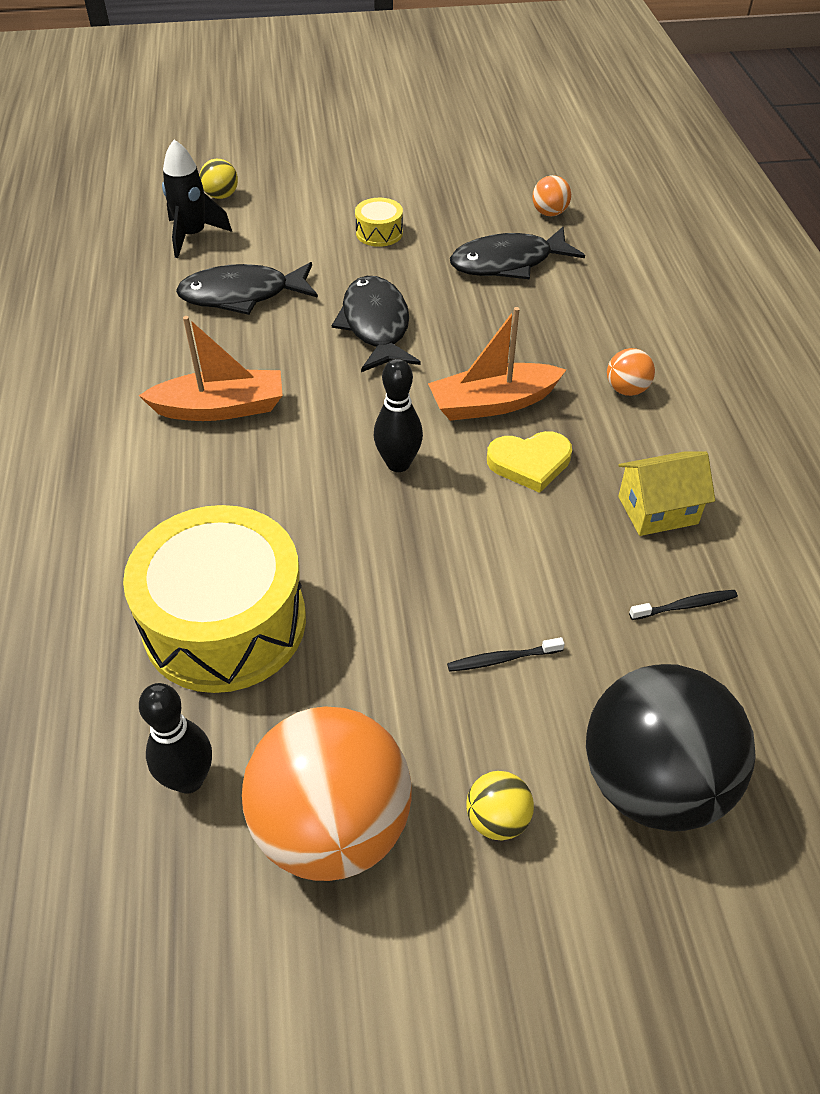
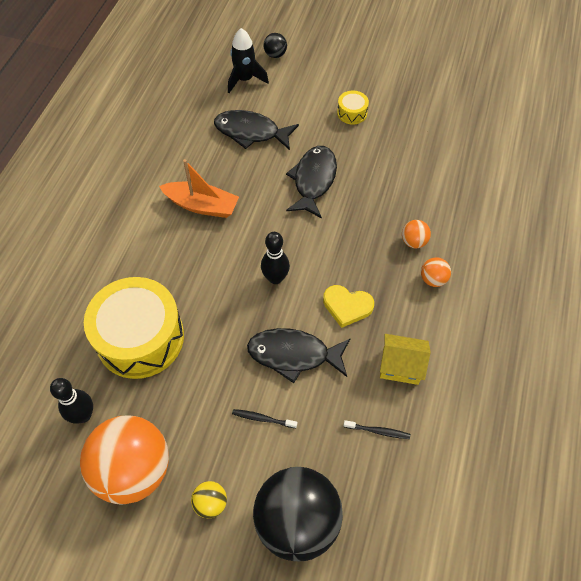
camera: 25 degrees right, 10 degrees up
(221, 196) = (275, 55): yellow ball -> black ball
(493, 403) = (349, 259): orange boat -> none
(508, 263) = (416, 162): black fish -> black fish (294, 355)
(549, 213) = (465, 132): orange ball -> orange ball (413, 242)

